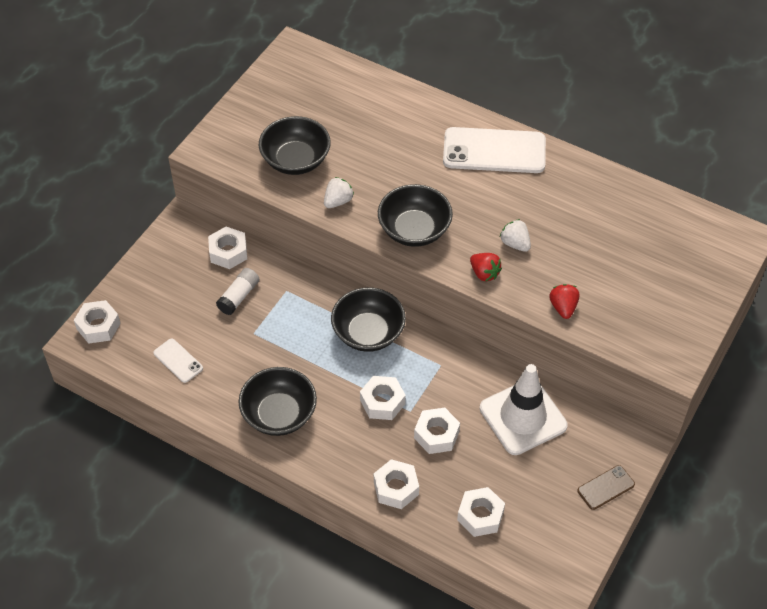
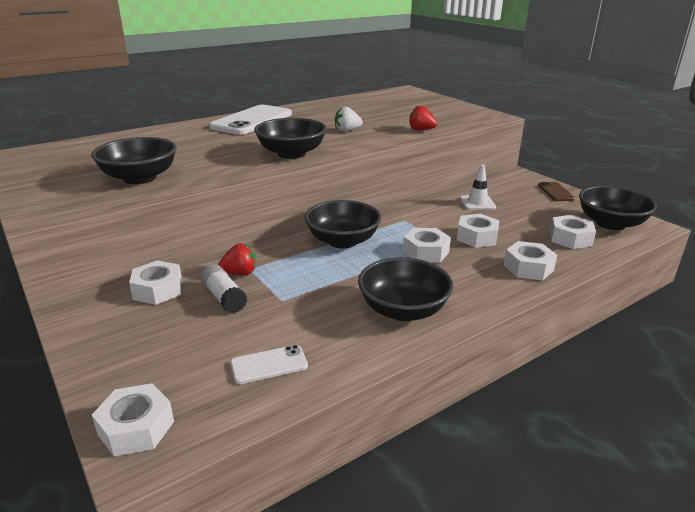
camera: 65 degrees left, 25 degrees down
(338, 201) = (217, 172): white strawberry -> none
(484, 273) = (364, 142): red strawberry -> red strawberry (239, 273)
(523, 417) = (477, 203): white traffic cone -> white traffic cone, size x0.52
(542, 550) = (610, 223): none -> black bowl

